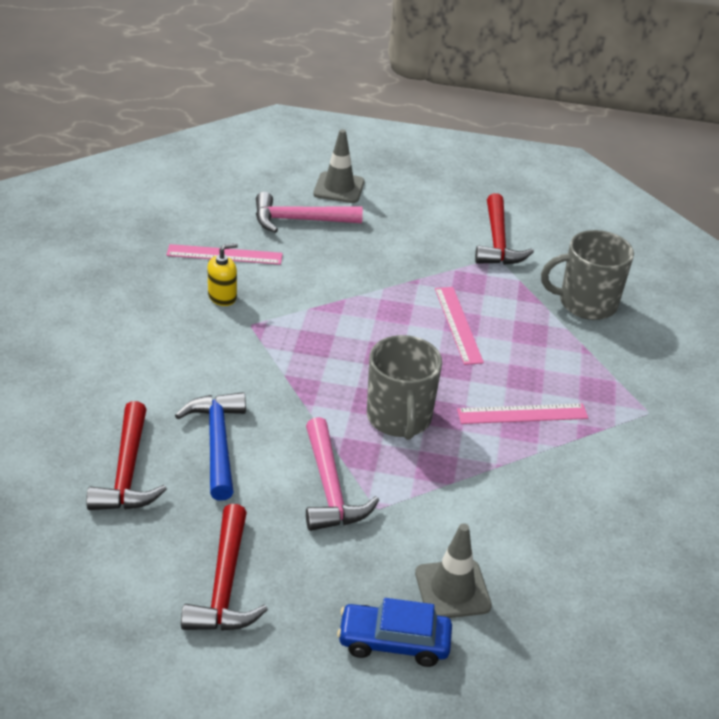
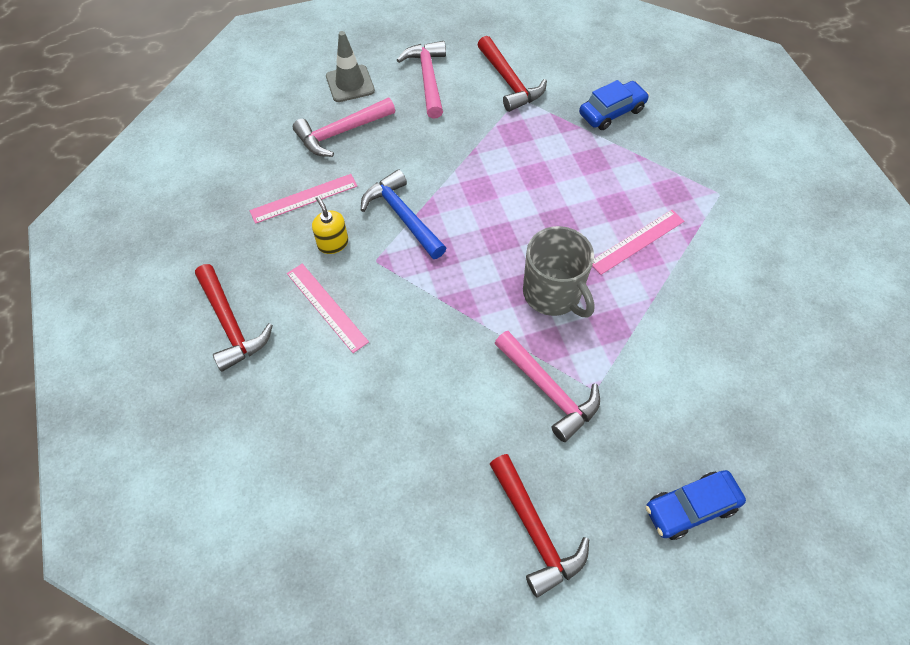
camera: 25 degrees left, 20 degrees up
(127, 472) = (381, 465): red hammer -> red hammer (230, 324)
(217, 443) = (433, 395): blue hammer -> blue hammer (403, 216)
(222, 297) = (333, 243): yellow soap dispenser -> yellow soap dispenser turned 60 degrees counterclockwise
(417, 210) = (428, 78): none -> pink hammer
(452, 589) = (697, 434): grey traffic cone -> none
(458, 325) = (534, 179): pink ruler -> pink ruler (326, 307)
(586, 303) = (611, 112): grey mug -> blue car

